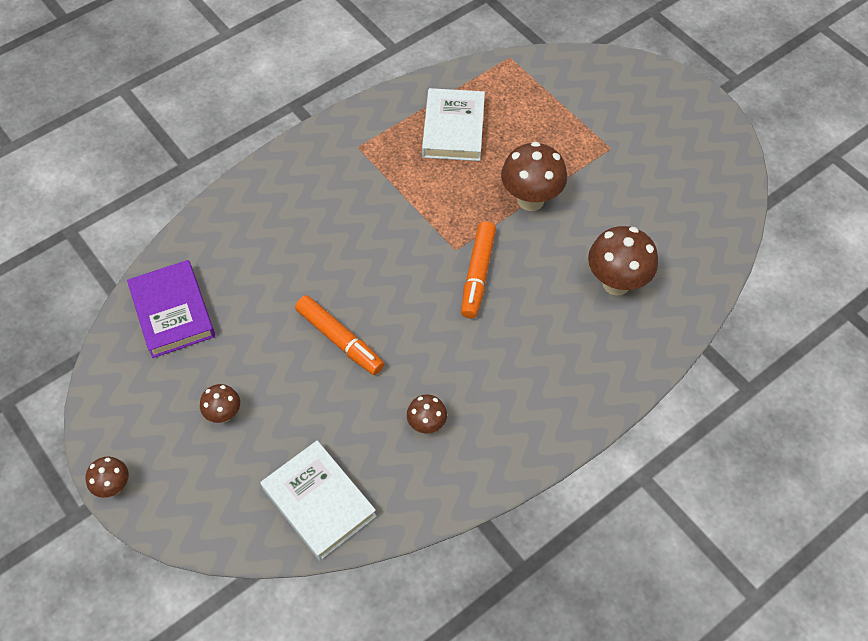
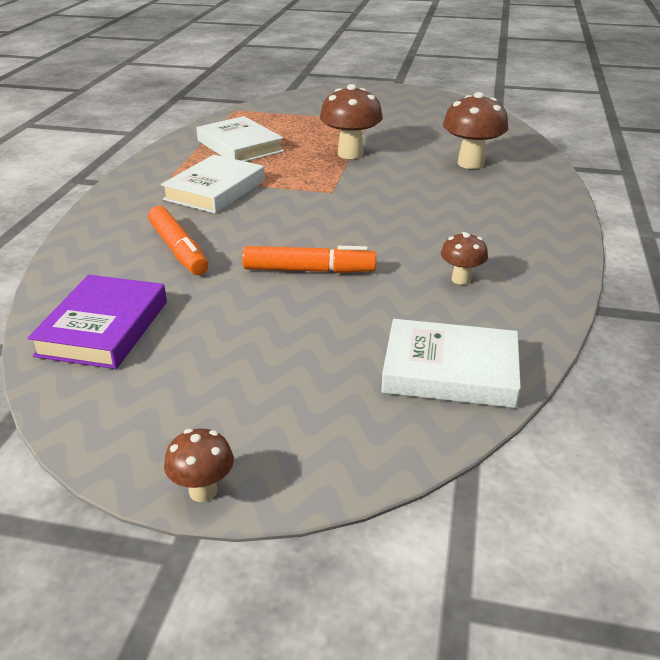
camera: 40 degrees left, 25 degrees down
(172, 312) = (103, 328): purple book -> purple book turned 75 degrees clockwise
(224, 414) = (262, 366): brown mushroom -> none
(373, 189) = (215, 190): none -> white book
(478, 274) = (369, 195): orange marker -> orange marker (178, 249)

